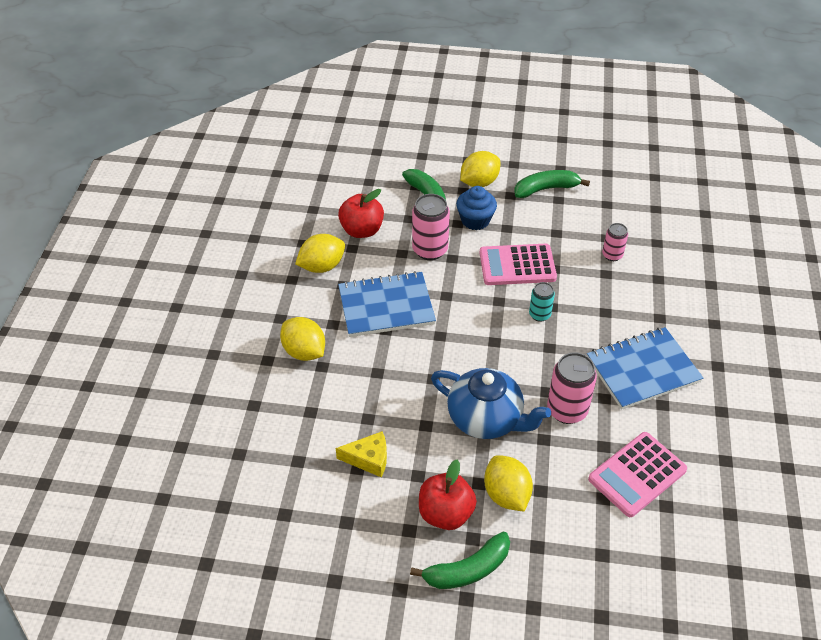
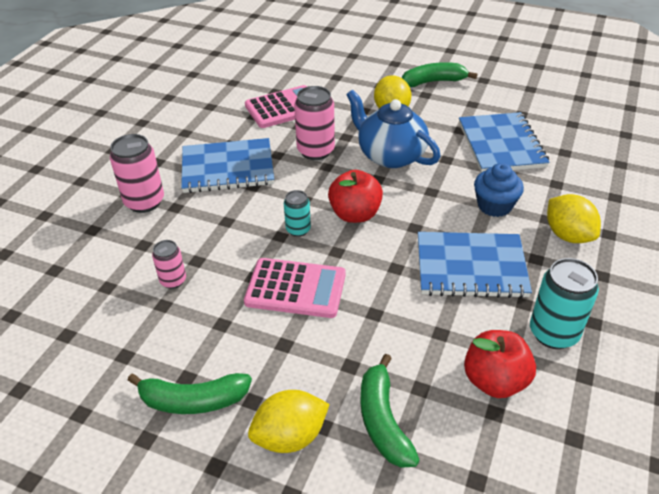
camera: 165 degrees left, 5 degrees down
(322, 266) = (553, 333): yellow lemon -> turquoise can
(368, 459) = (501, 145): yellow cheese -> blue notebook
(430, 250) = (401, 330): pink can -> pink can (144, 202)
(445, 513) = (442, 108): red apple -> red apple (355, 214)
(475, 220) = (323, 365): blue cupcake -> blue cupcake (494, 206)

